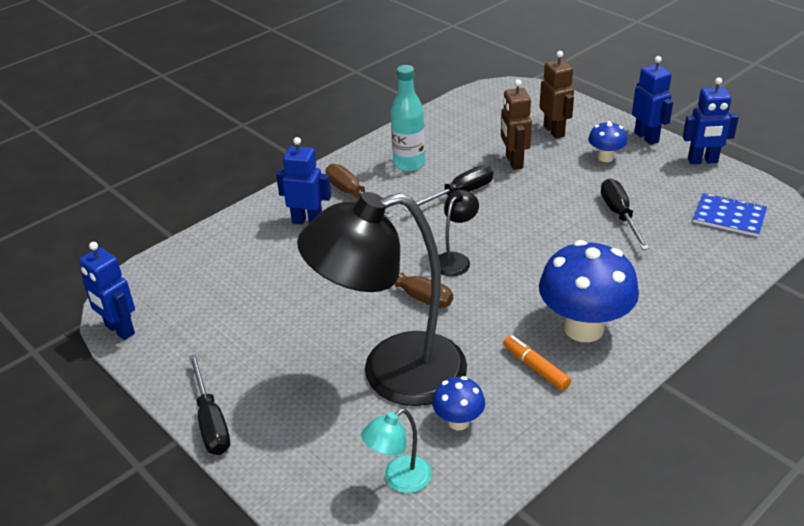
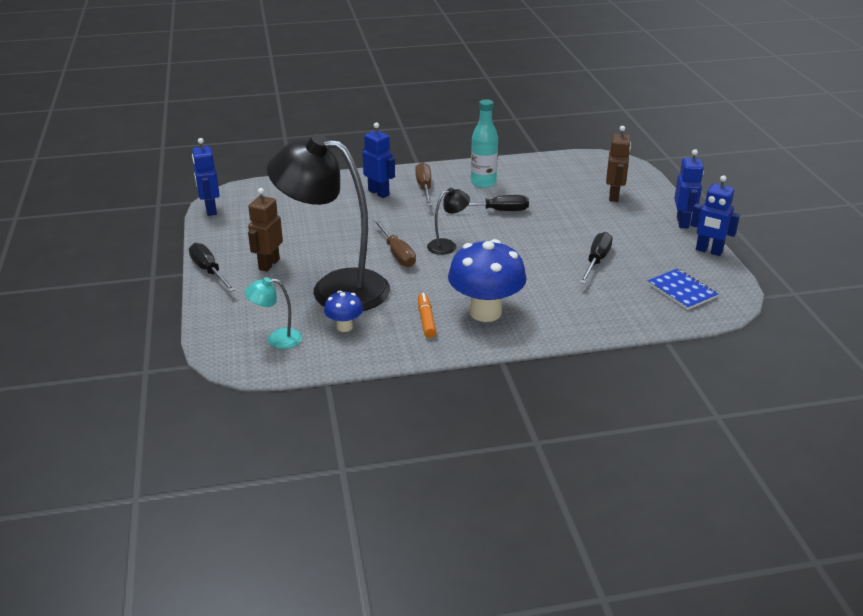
camera: 30 degrees right, 5 degrees down
(211, 421) = (209, 271): black screwdriver -> black screwdriver turned 135 degrees clockwise
(514, 162) = (559, 205): brown robot -> brown robot (268, 264)
(605, 157) = (632, 224): blue mushroom -> none

